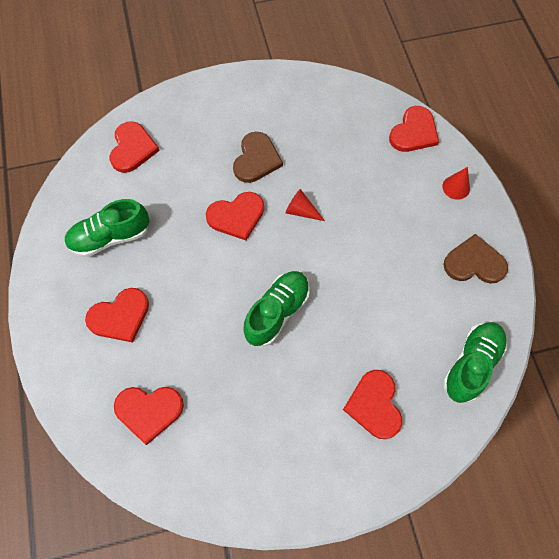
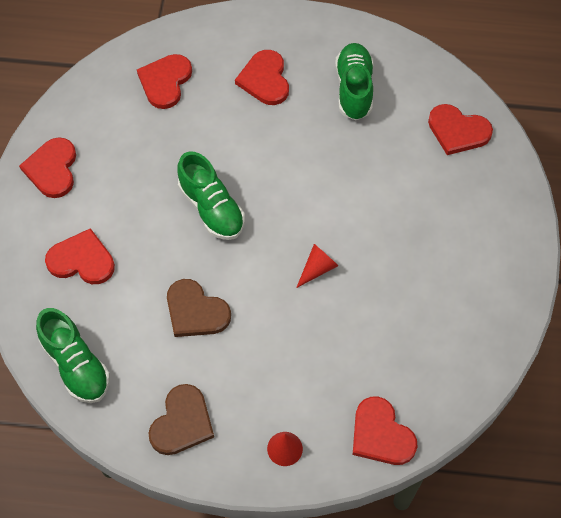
camera: 110 degrees right, 5 degrees down
(236, 216) = (335, 205): red heart -> red heart (52, 169)
(256, 159) = (402, 245): brown heart -> brown heart (195, 311)

